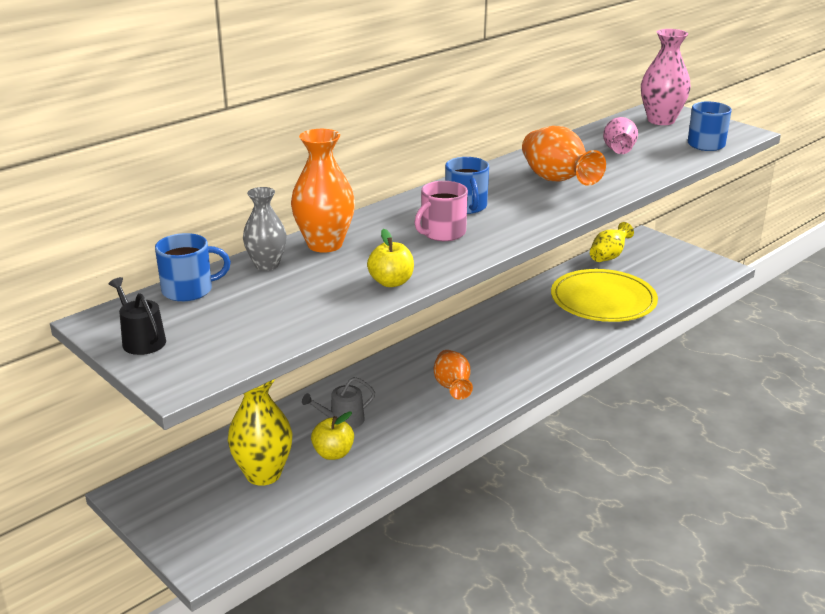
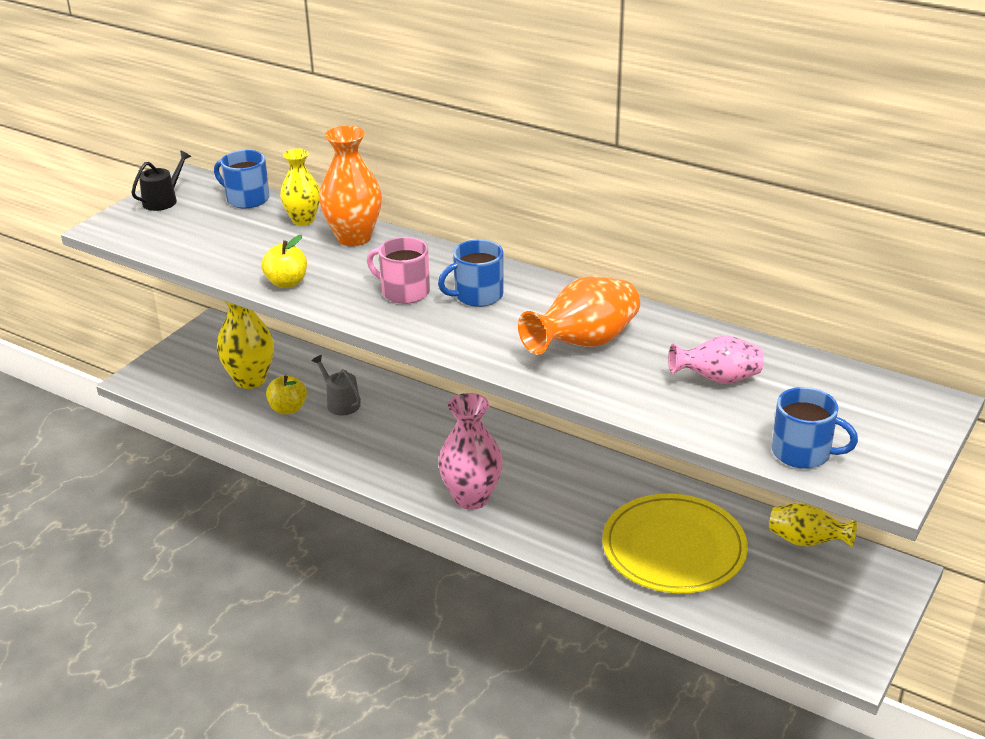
camera: 75 degrees right, 5 degrees up
(189, 290) = (247, 199): blue mug -> blue mug turned 150 degrees clockwise
(267, 265) = (303, 220): grey vase -> yellow vase
(452, 387) = (420, 458): orange vase -> none
(661, 120) = (876, 406): pink vase -> pink vase (471, 498)

